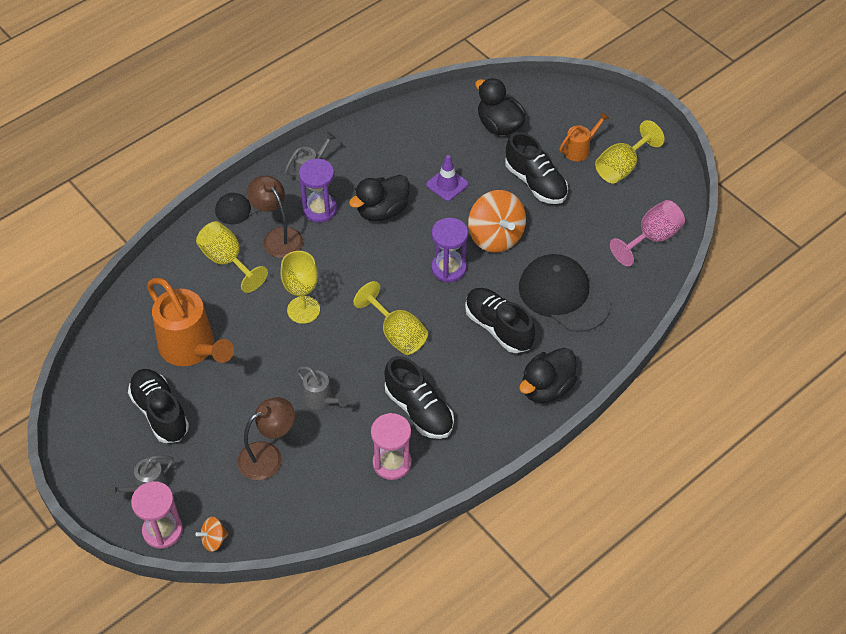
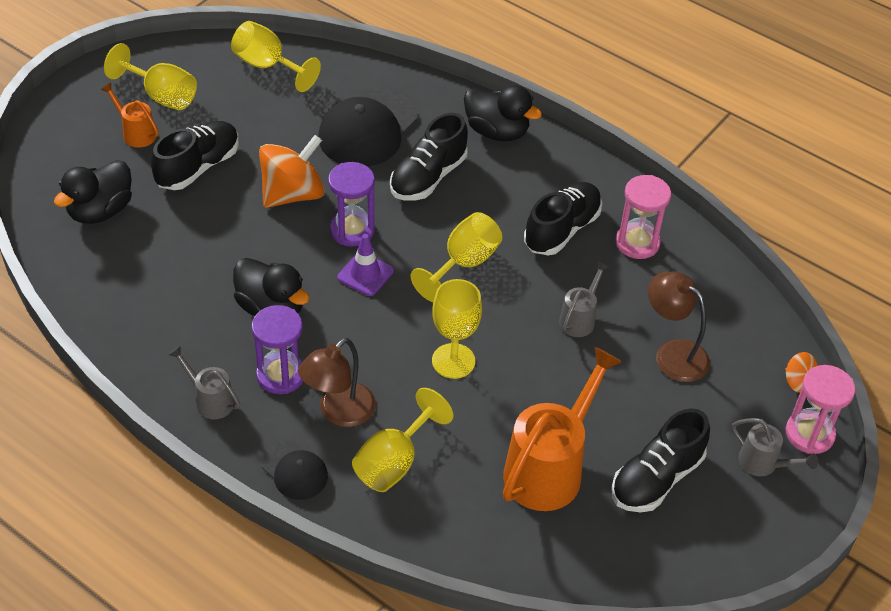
camera: 105 degrees left, 5 degrees down
(447, 184) = (214, 249): purple traffic cone -> purple traffic cone (365, 274)
(652, 238) = (268, 66): pink goblet -> yellow goblet

